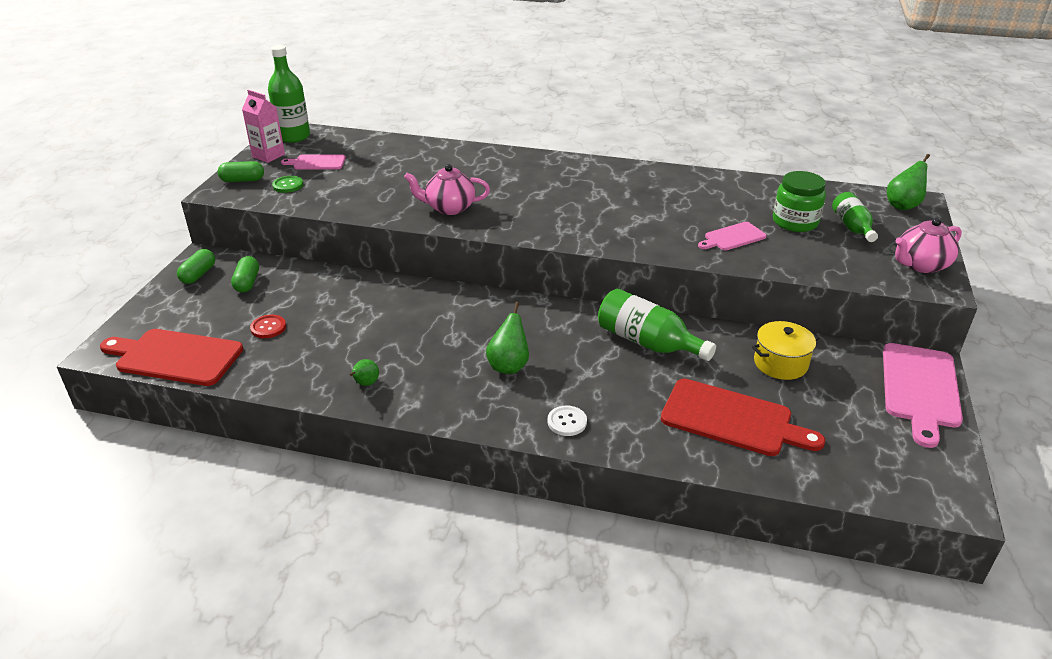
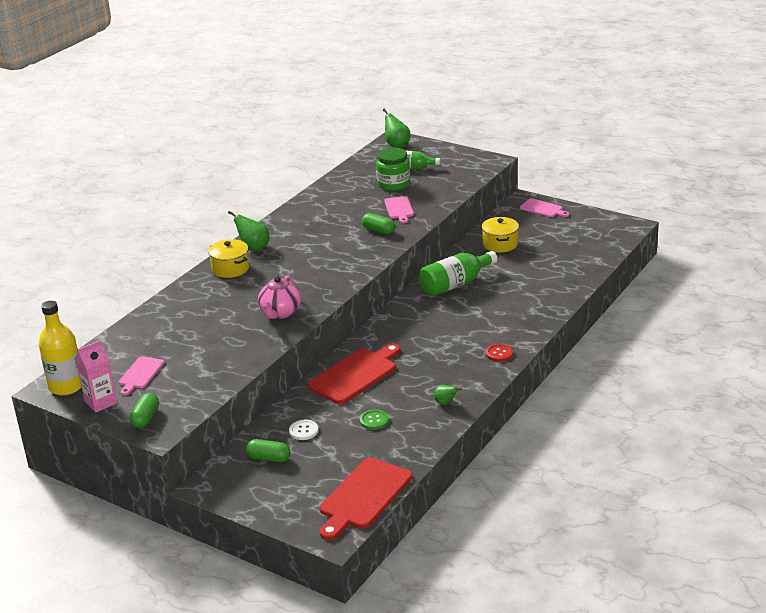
camera: 70 degrees left, 5 degrees down
(198, 274) = (236, 487): green capsule -> green capsule (378, 230)
(268, 327) = (347, 447): red button -> red button (499, 353)
(288, 185) = (177, 392): green button -> green button (374, 420)
(293, 136) = (66, 386): green bottle -> yellow bottle
(509, 366) = (454, 341): green pear -> green pear (253, 247)
(528, 164) = (230, 268): none -> yellow pot
(567, 422) = (522, 327): white button -> white button (303, 431)
(732, 419) = (543, 271): red cutting board -> red cutting board (355, 375)
(920, 265) = (467, 159): pink teapot -> none
(920, 388) = (543, 209): pink cutting board -> pink cutting board, size x0.55

